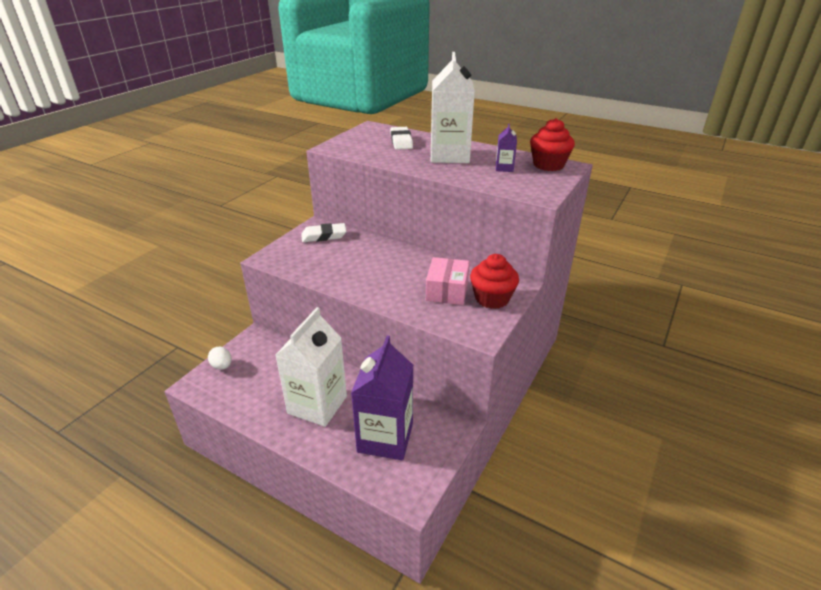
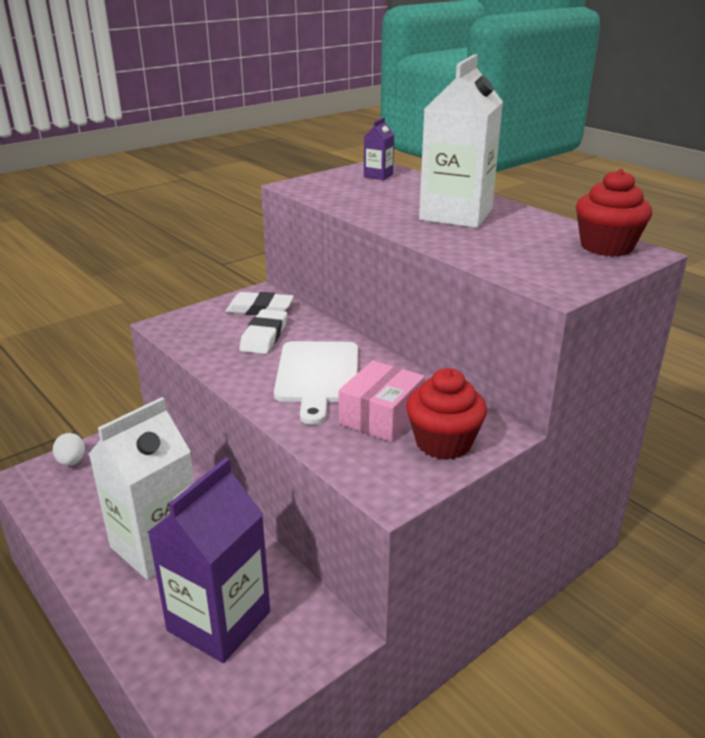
camera: 20 degrees right, 5 degrees down
(392, 273) = (317, 375): none -> white cutting board
(401, 141) = (400, 188): white eraser -> white eraser (264, 336)
(504, 168) = (528, 242): purple carton -> purple carton (378, 176)

